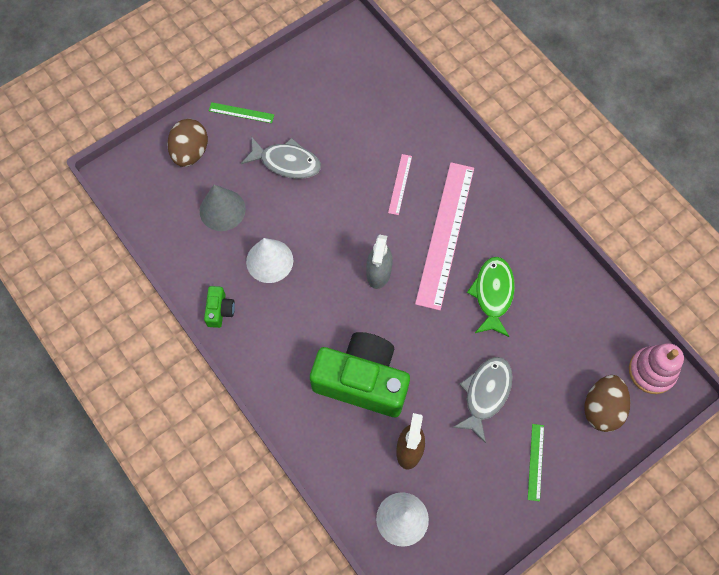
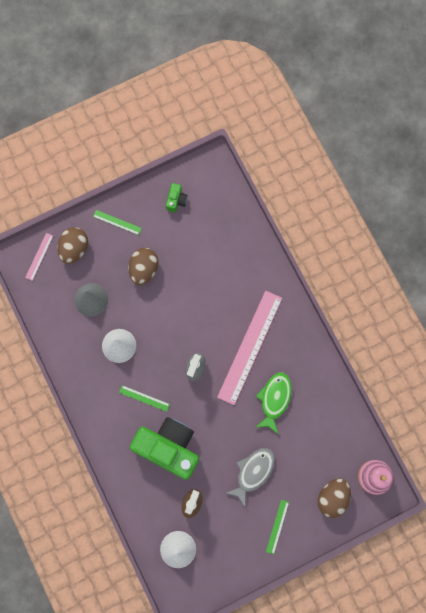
camera: 10 degrees right, 10 degrees up
(220, 310) = (77, 377): green camera -> green camera (176, 200)
(286, 162) = (144, 269): grey fish -> brown egg
(316, 322) = (144, 398): none -> green ruler
(400, 184) = (224, 301): pink ruler -> pink ruler (39, 256)

